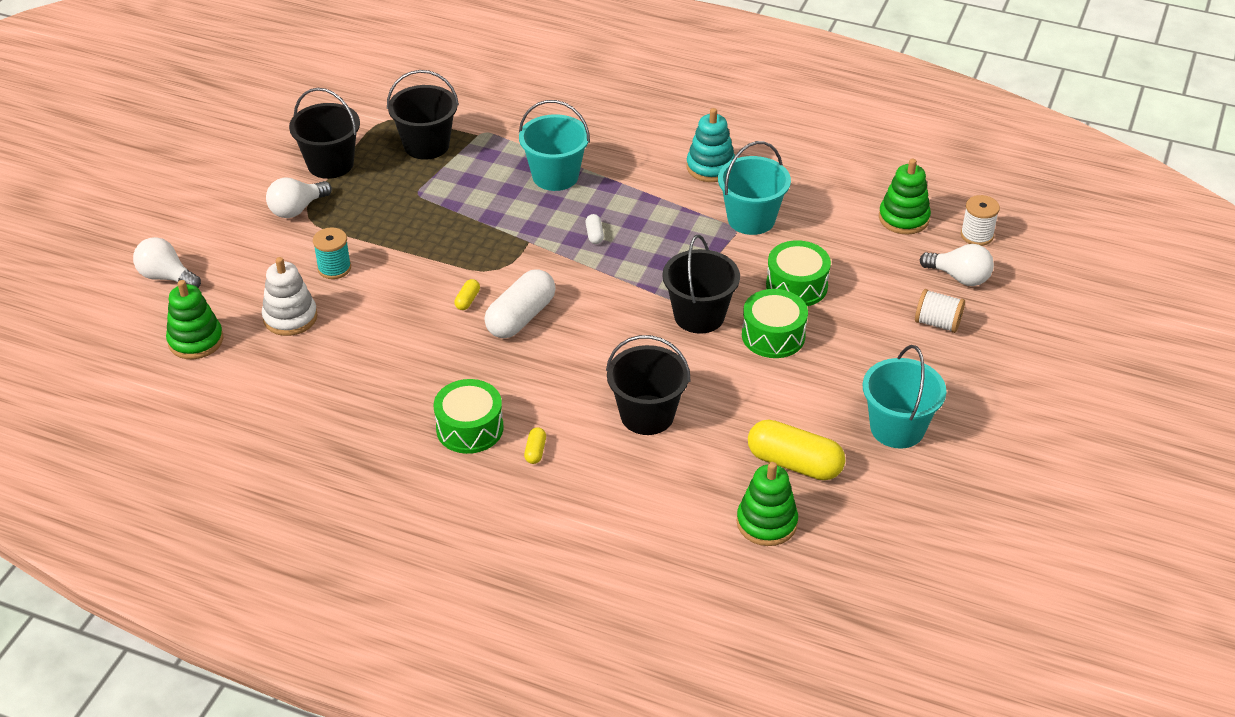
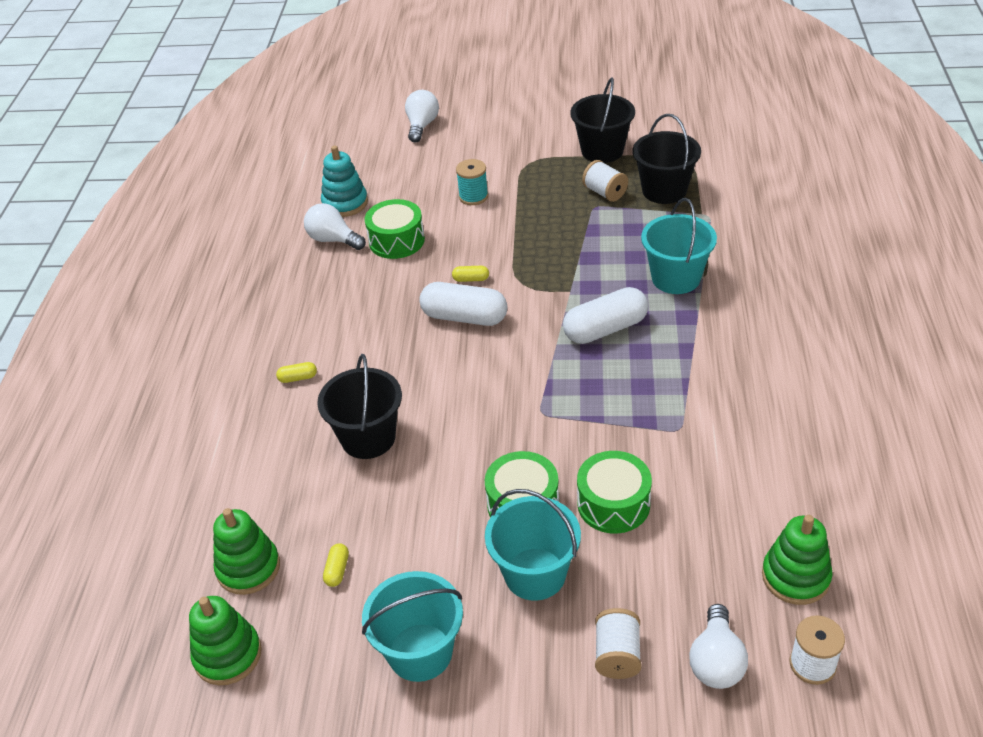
camera: 75 degrees right, 0 degrees up
(196, 340) = (359, 162): green stacking toy -> green stacking toy (228, 655)
(290, 317) = (404, 195): white stacking toy -> none
(297, 209) = (534, 154): white light bulb -> white light bulb (333, 240)
(400, 181) = (604, 193): none -> white spool
(469, 428) = (313, 330): green drum -> green drum (396, 240)
(594, 235) = (605, 329): white capsule -> white capsule, size x2.31
(699, 316) = (525, 437): black bucket -> none
(710, 167) = (769, 381): turquoise stacking toy -> turquoise stacking toy (345, 203)
(751, 219) = (703, 437): turquoise bucket -> turquoise bucket (535, 574)
(794, 463) = (337, 570): yellow capsule -> yellow capsule, size x0.43

